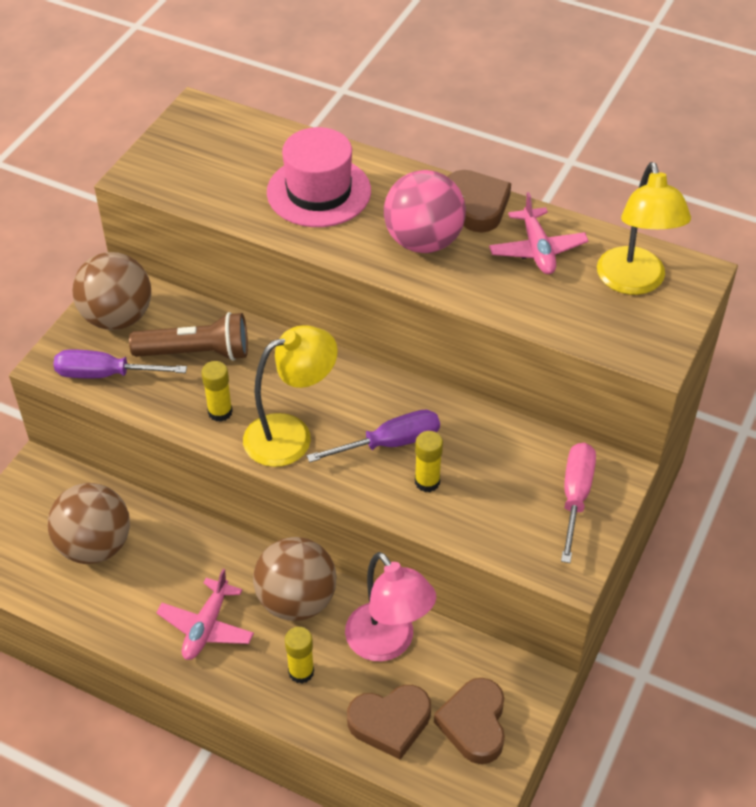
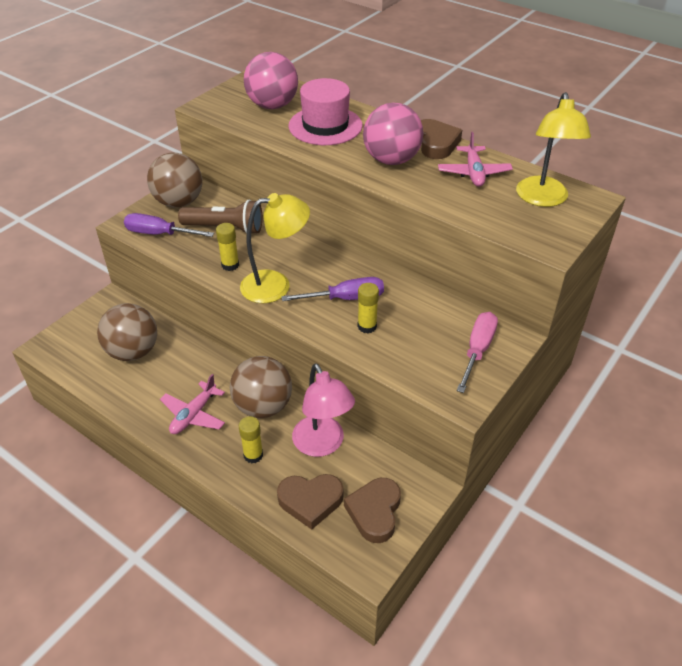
camera: 10 degrees right, 5 degrees down
(234, 163) = (272, 105): none -> pink ball

